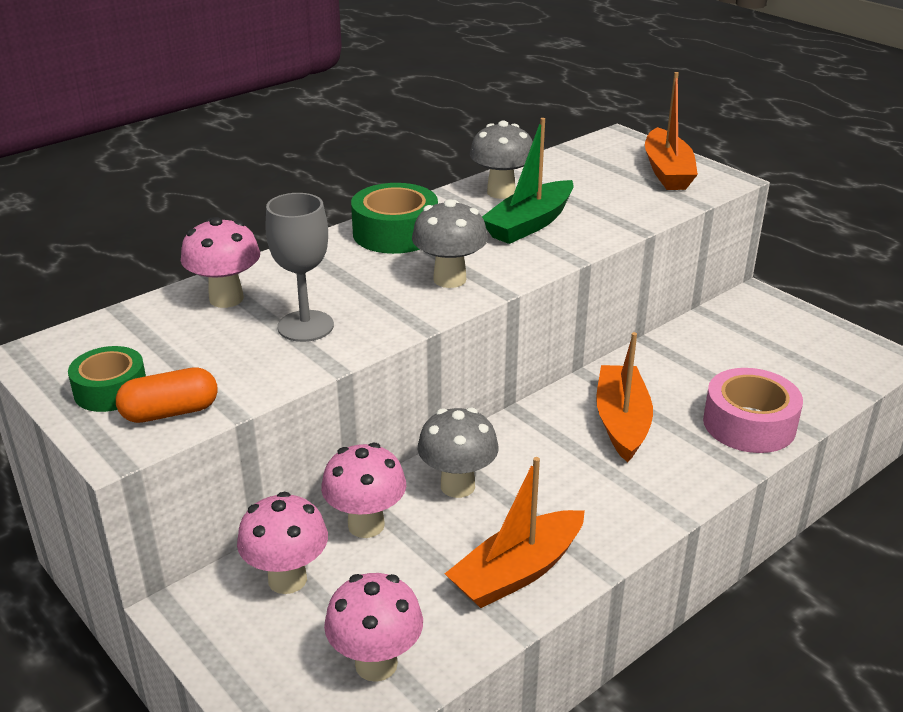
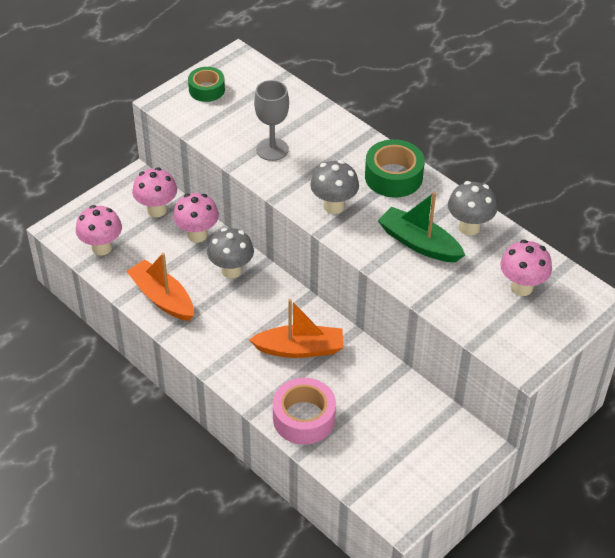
camera: 85 degrees right, 15 degrees up
(170, 412) = (188, 113): orange capsule -> none
(226, 299) = (299, 114): pink mushroom -> pink mushroom (521, 287)
(667, 171) = (532, 328): orange boat -> none

